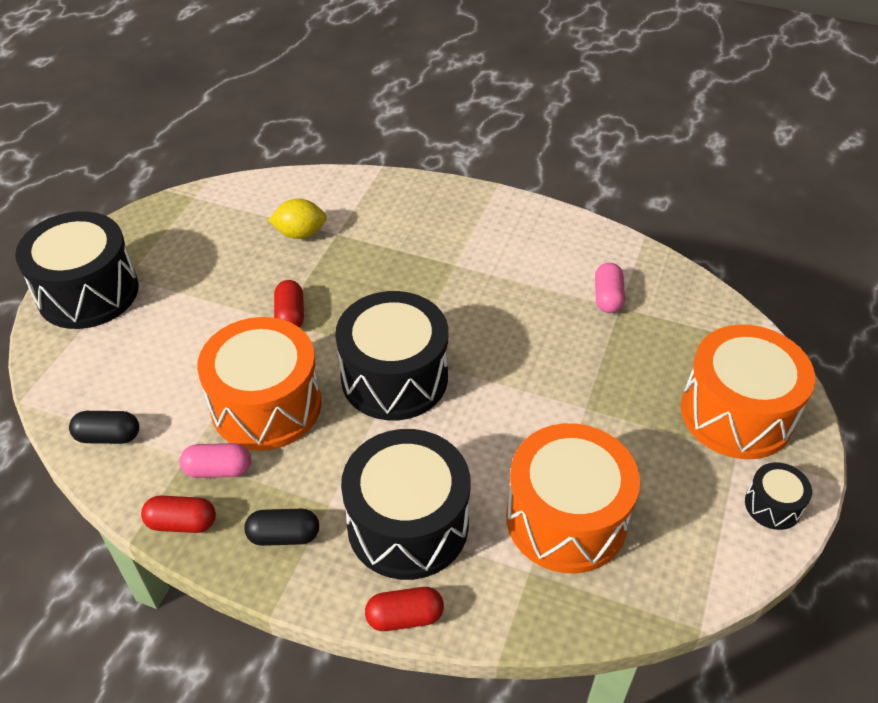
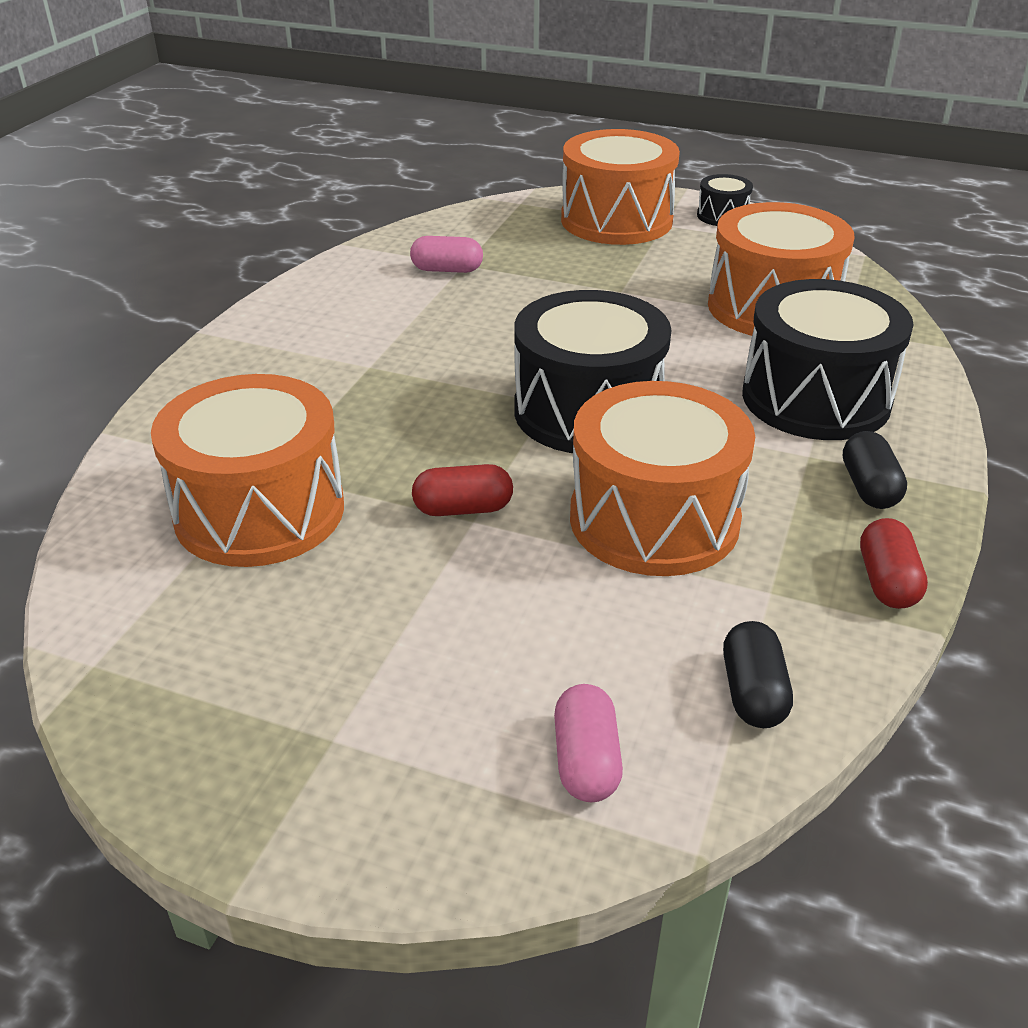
camera: 90 degrees left, 10 degrees down
(88, 292) = (375, 798): black drum -> none
(218, 470) = (784, 556): pink capsule -> pink capsule (586, 761)
(300, 233) = (259, 511): yellow lemon -> orange drum
(404, 617) = (934, 399): red capsule -> none

